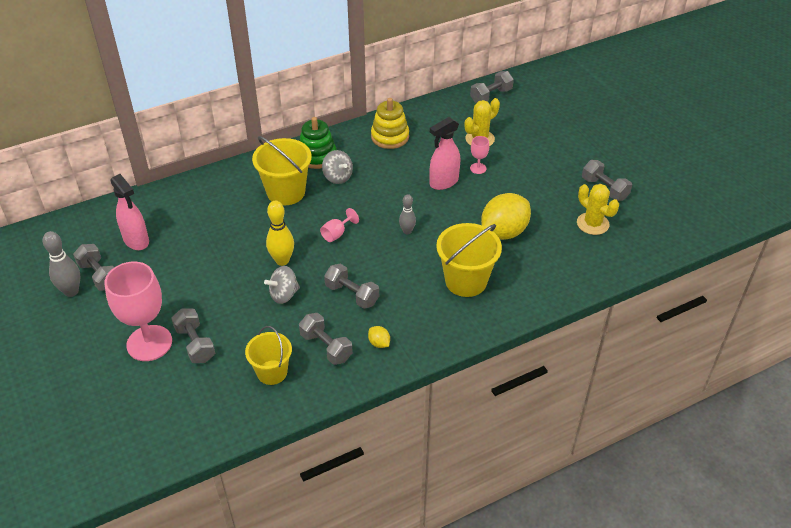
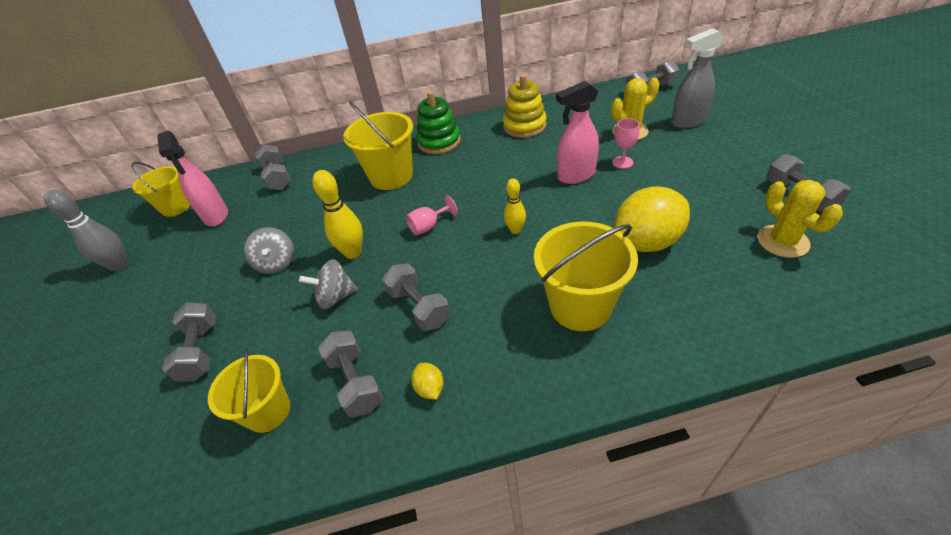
camera: 20 degrees right, 0 degrees up
(88, 236) = (176, 207): none -> yellow bucket
(99, 276) = (157, 250): grey dumbbell -> grey dumbbell (277, 177)
(149, 343) = (153, 341): pink goblet -> none
(337, 177) = (453, 164): grey spinning top -> grey spinning top (277, 263)
(407, 231) = (515, 230): grey bowling pin -> yellow bowling pin
(524, 128) = (687, 122): none -> grey spray bottle

